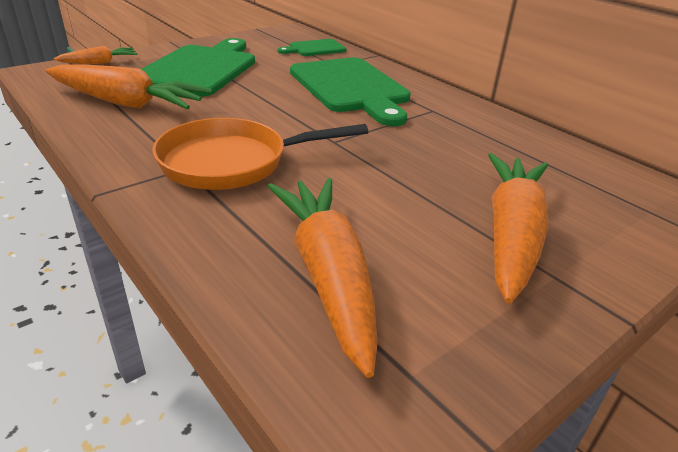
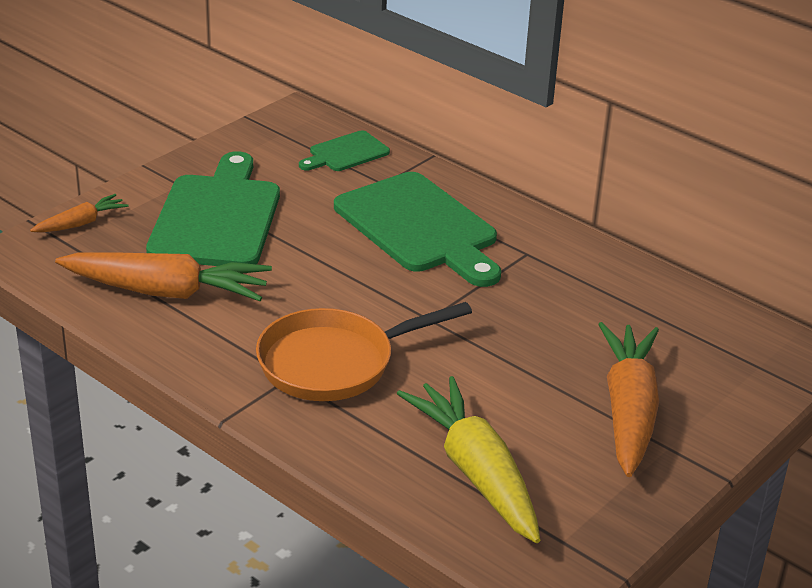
camera: 10 degrees left, 0 degrees up
(327, 275) = (476, 472): orange carrot -> yellow carrot

